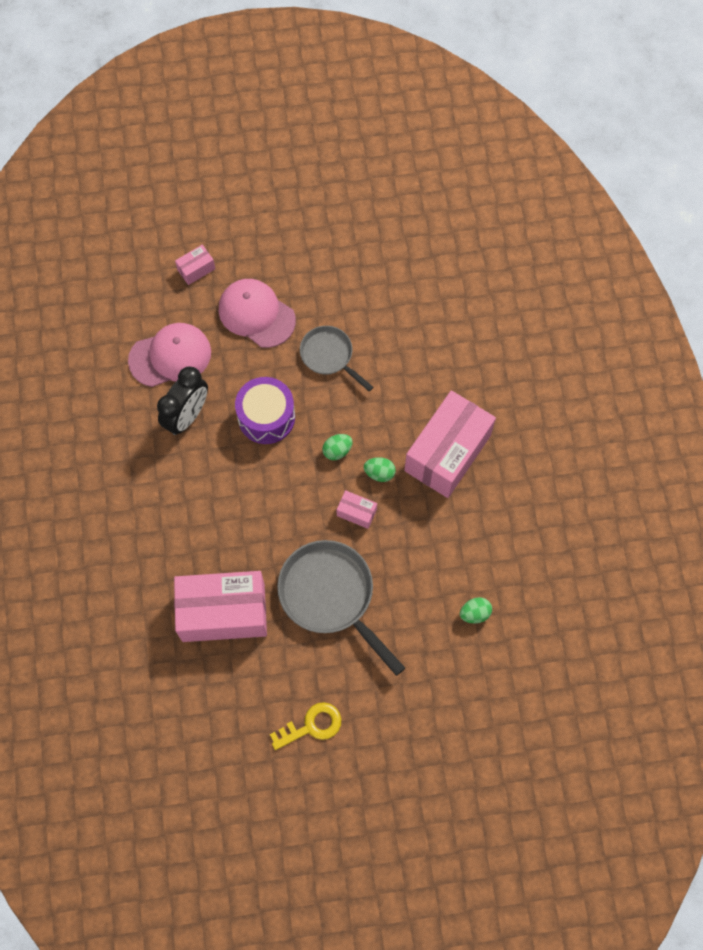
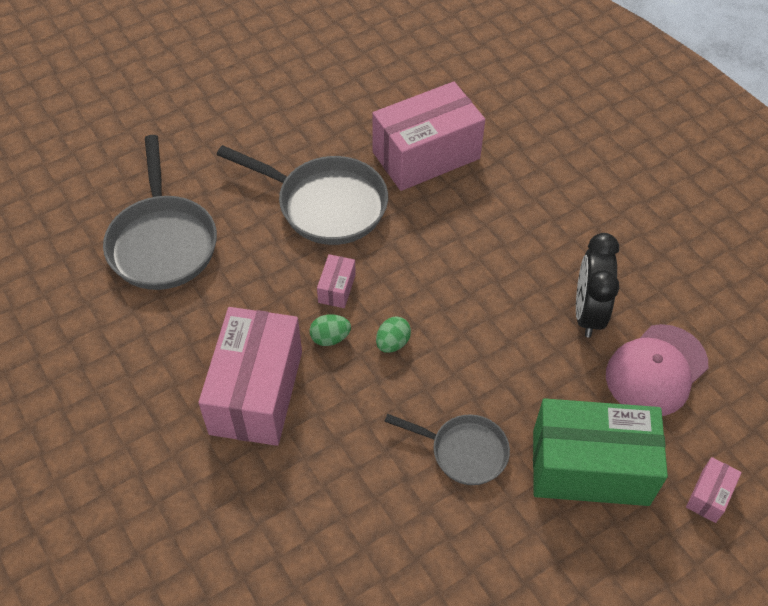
camera: 155 degrees right, 15 degrees down
(256, 314) = (590, 467): pink cap -> green box
(266, 417) = (497, 347): purple drum -> none
(311, 726) = (291, 104): yellow key -> none
(356, 512) = (337, 288): pink box -> pink box turned 75 degrees counterclockwise
(474, 613) = (163, 242): green egg -> grey pan

